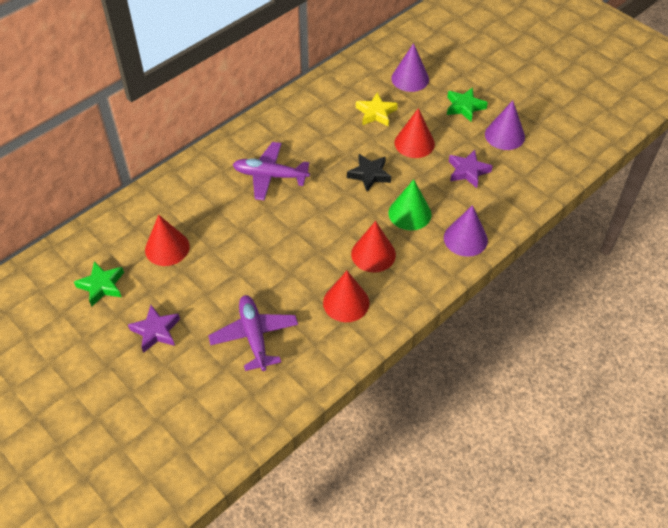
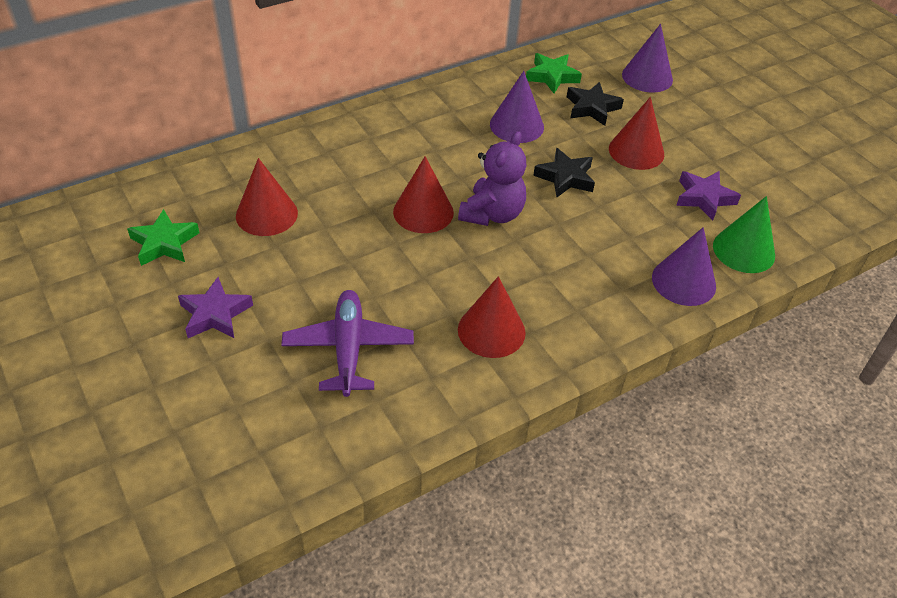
camera: 10 degrees right, 5 degrees down
(270, 176) = (431, 155): purple plane -> none
(325, 214) = (492, 214): none -> purple teddy bear
(373, 254) = (546, 276): red cone -> red cone (423, 212)
(376, 113) = (592, 108): yellow star -> black star
(409, 213) = (610, 234): green cone -> green cone (743, 250)
(464, 107) = (714, 121): green star -> green star (552, 76)
(504, 135) = (764, 164): purple cone -> purple cone (516, 125)

